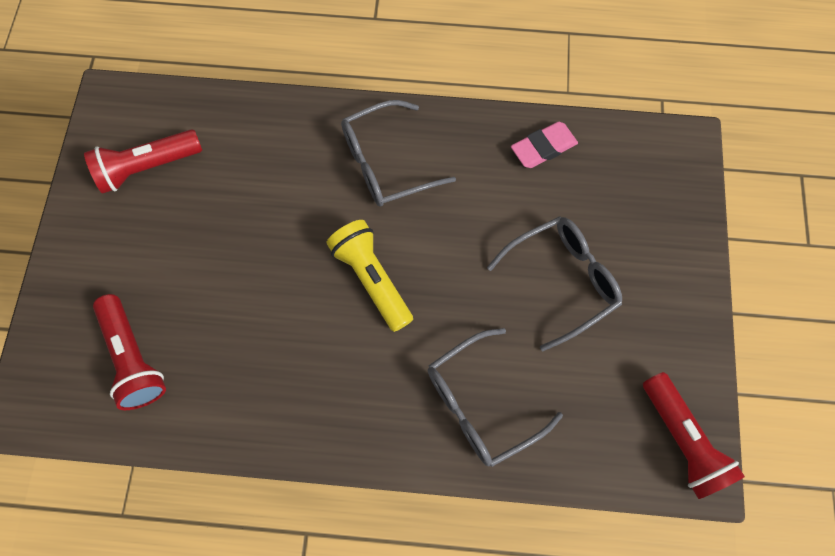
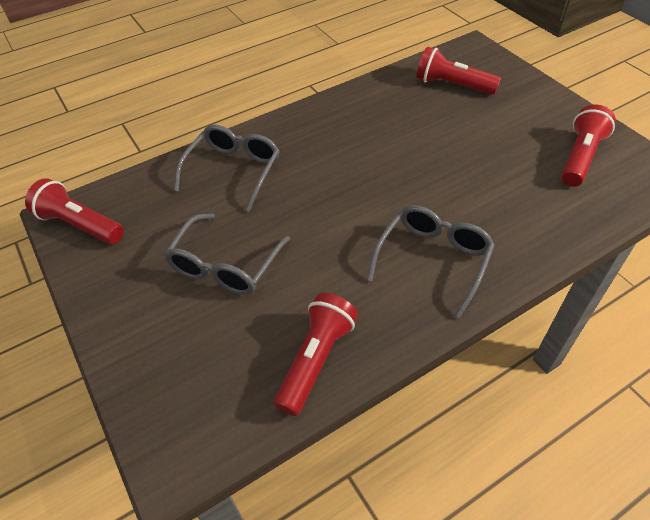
camera: 145 degrees right, 20 degrees down
(371, 279) = (364, 188): yellow flashlight -> none
(543, 148) = (316, 359): pink eraser -> red flashlight

